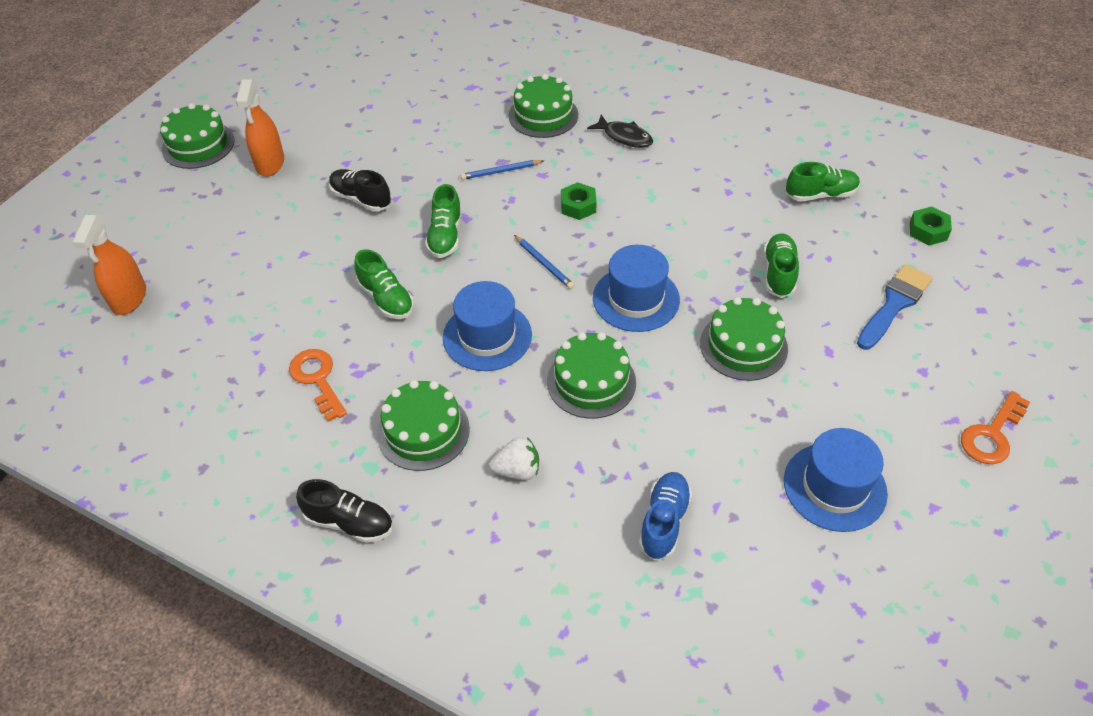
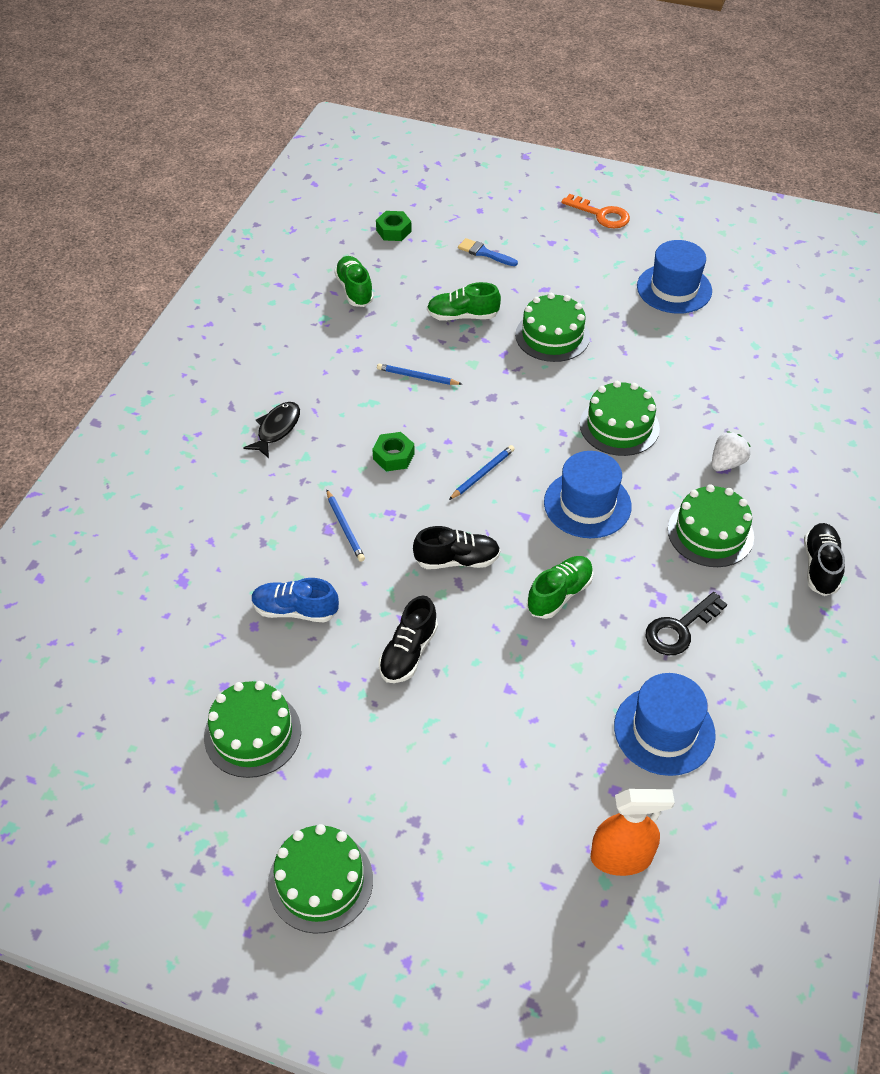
camera: 100 degrees left, 0 degrees up
(270, 163) = (353, 773): orange spray bottle -> none
(317, 379) = (679, 629): orange key -> black key
(445, 236) = (457, 560): green shoe -> black shoe
(517, 470) = (726, 463): white strawberry -> white strawberry turned 60 degrees clockwise
(543, 115) = (240, 502): green cake -> green cake (252, 733)
(636, 299) = (514, 404): blue hat -> blue hat (664, 730)
(664, 522) = (739, 374): blue shoe -> blue shoe (295, 610)
(684, 230) = (417, 377): none -> blue pencil
(894, 304) = (484, 253): blue brush -> blue brush, size x0.62

